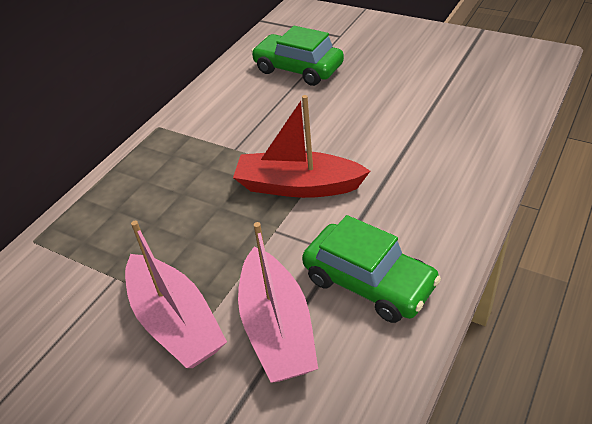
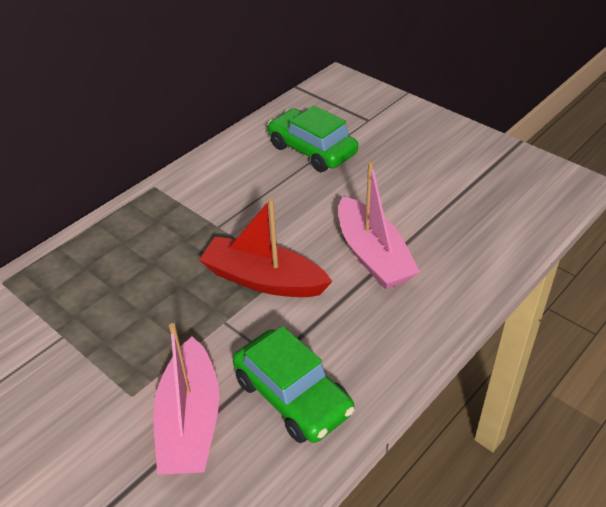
camera: 10 degrees right, 0 degrees up
(176, 322) = (101, 393): pink boat -> pink boat (373, 255)

